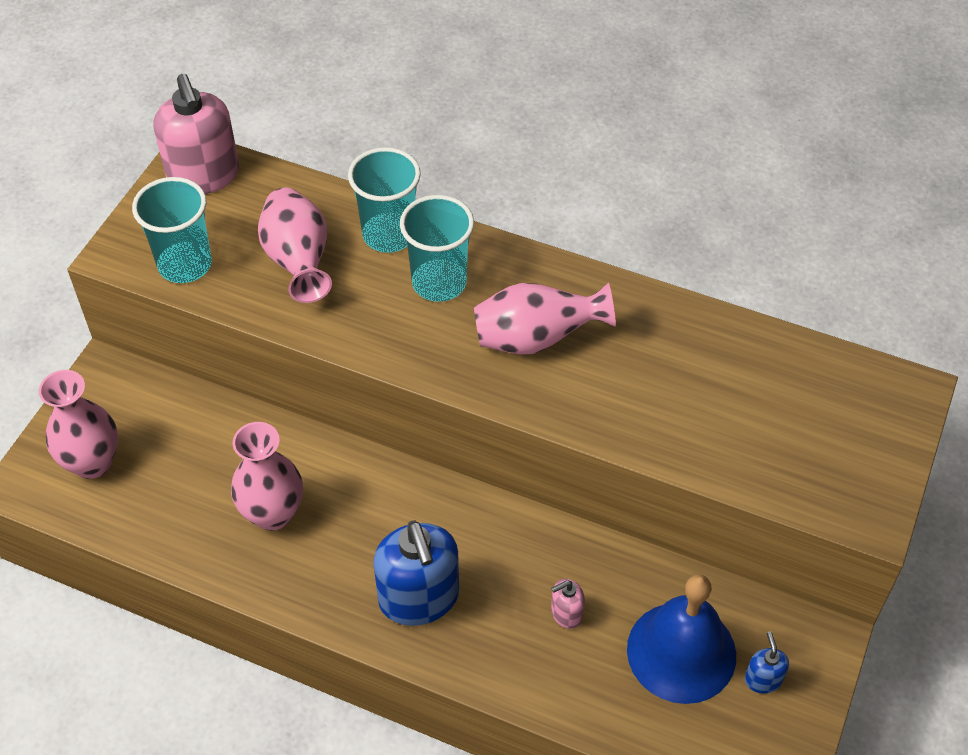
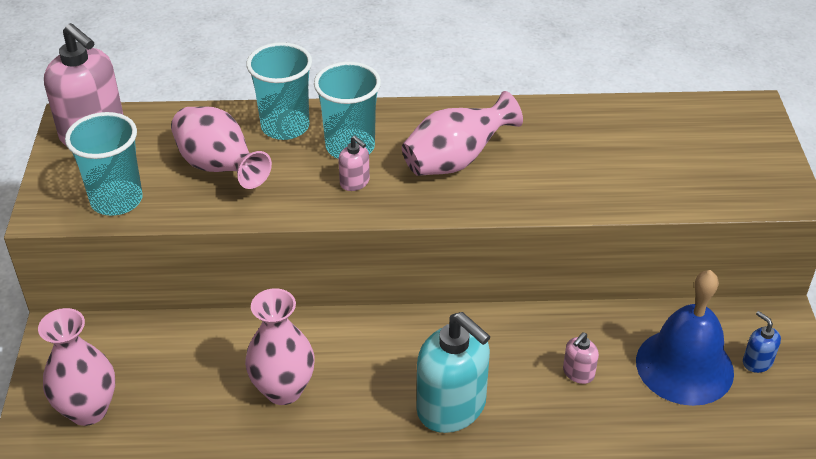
camera: 25 degrees left, 10 degrees down
(419, 327) = (355, 182): none -> pink soap dispenser
(419, 598) = (452, 407): blue soap dispenser -> turquoise soap dispenser

